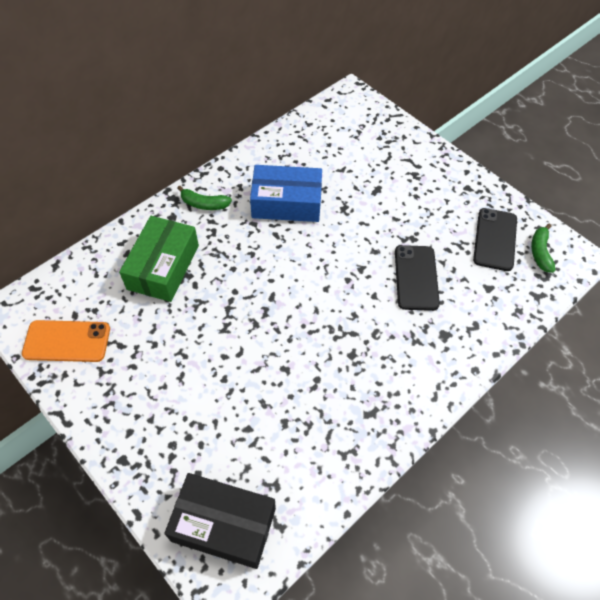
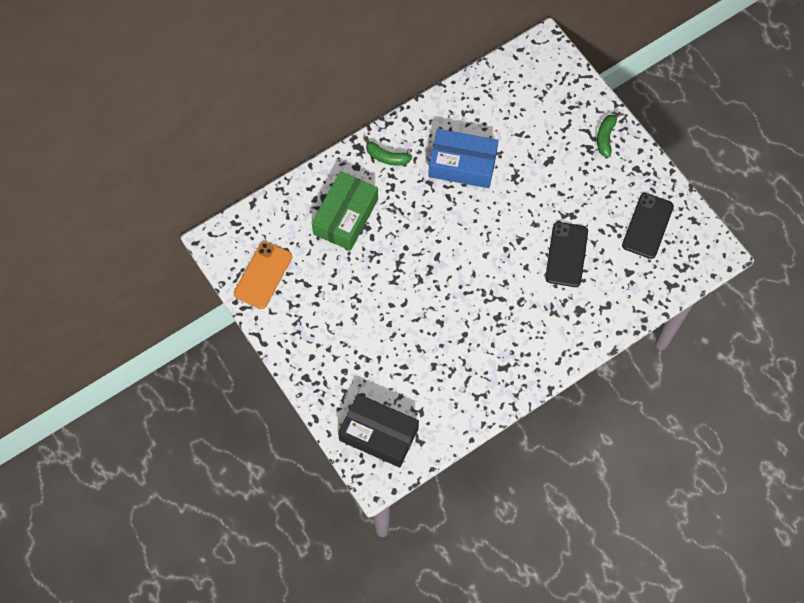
camera: 10 degrees right, 10 degrees up
(67, 341) = (263, 275): orange phone -> orange phone turned 75 degrees counterclockwise
(540, 252) = (685, 244): green banana -> green banana (605, 137)

